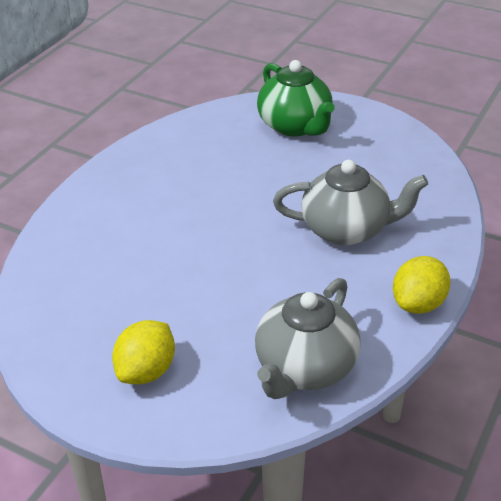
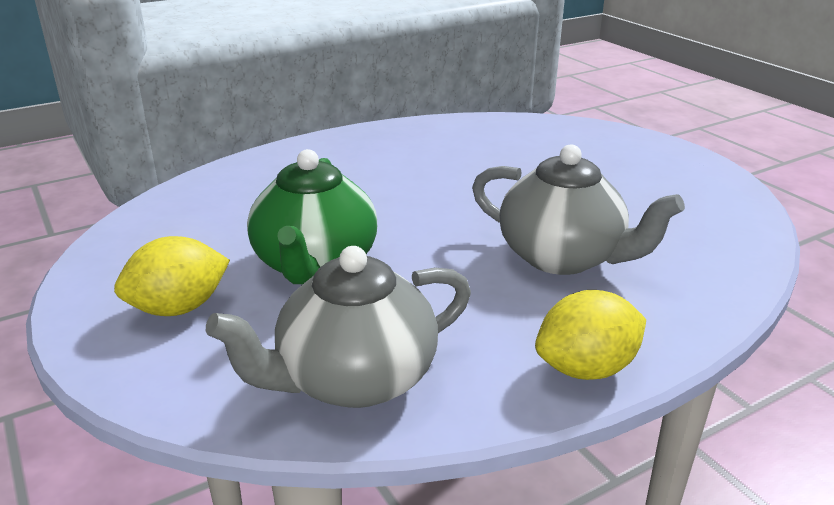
camera: 30 degrees right, 10 degrees down
(295, 126) = (594, 151): green teapot -> green teapot (315, 265)

